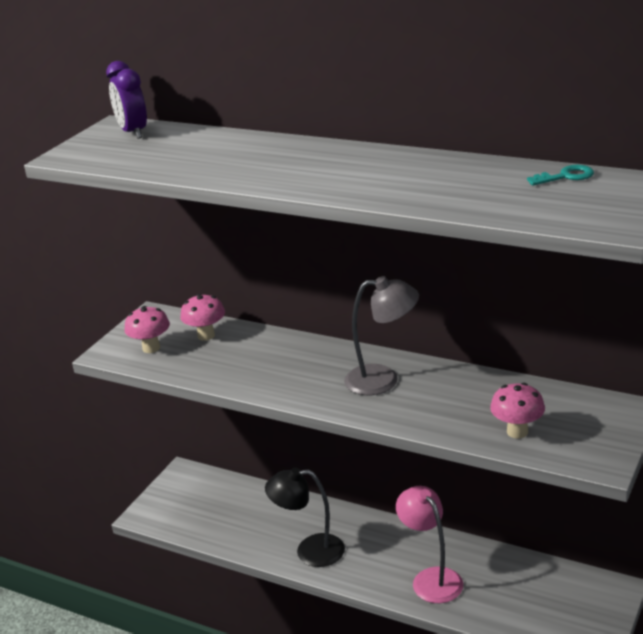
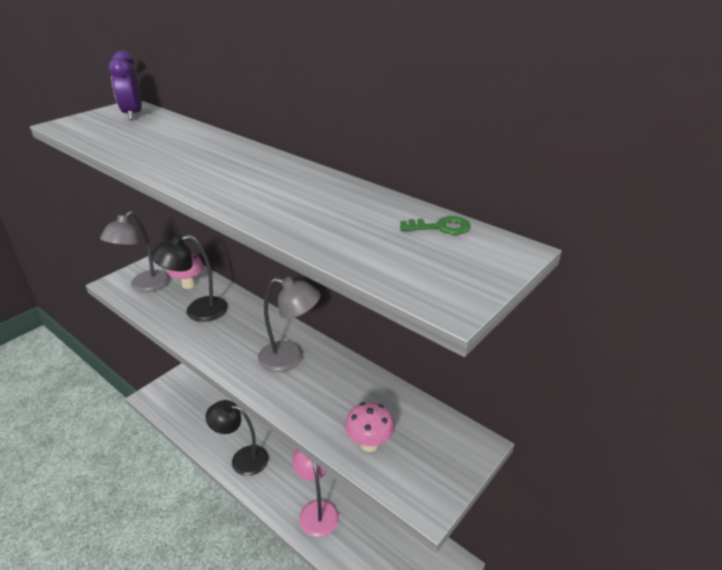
camera: 10 degrees right, 5 degrees up
(151, 348) = (145, 286): pink mushroom -> grey lamp
(239, 359) = (197, 311): none -> black lamp
(566, 176) = (441, 227): turquoise key -> green key

